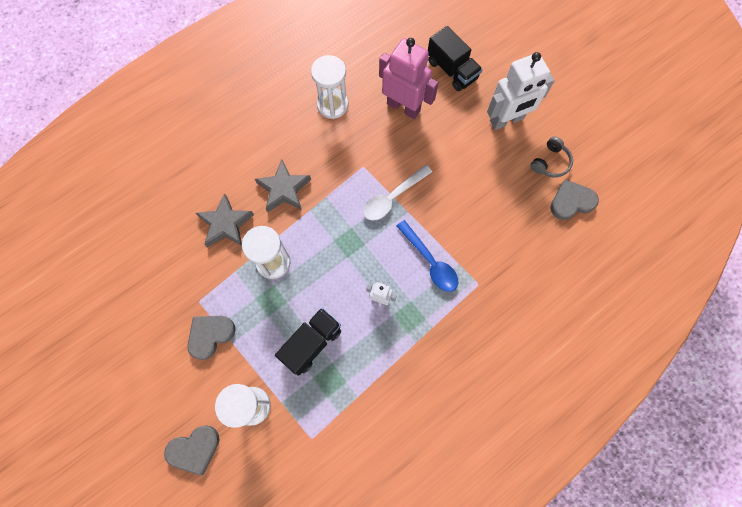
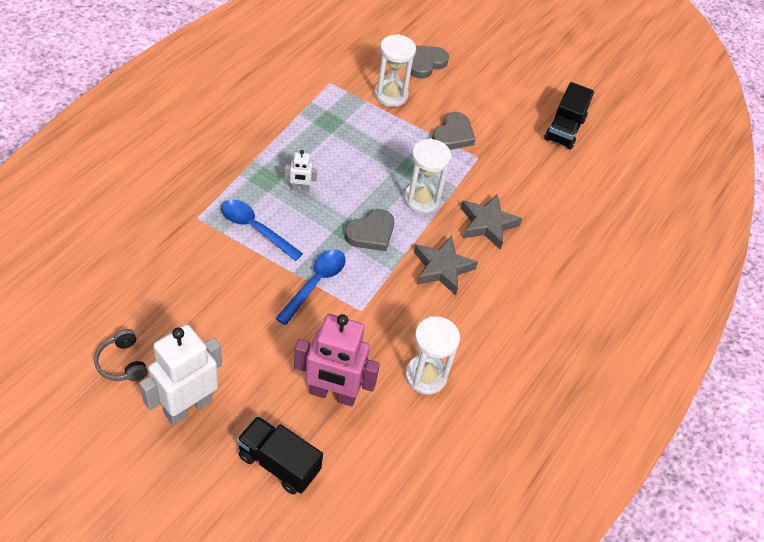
camera: 155 degrees right, 20 degrees down
(311, 343) = (356, 144): black truck -> black truck (564, 129)
(392, 197) = (315, 283): white spoon -> blue spoon
(550, 162) = (122, 363): grey headphones -> grey headphones turned 45 degrees counterclockwise
(571, 202) = (92, 320): grey heart -> grey heart (371, 233)

